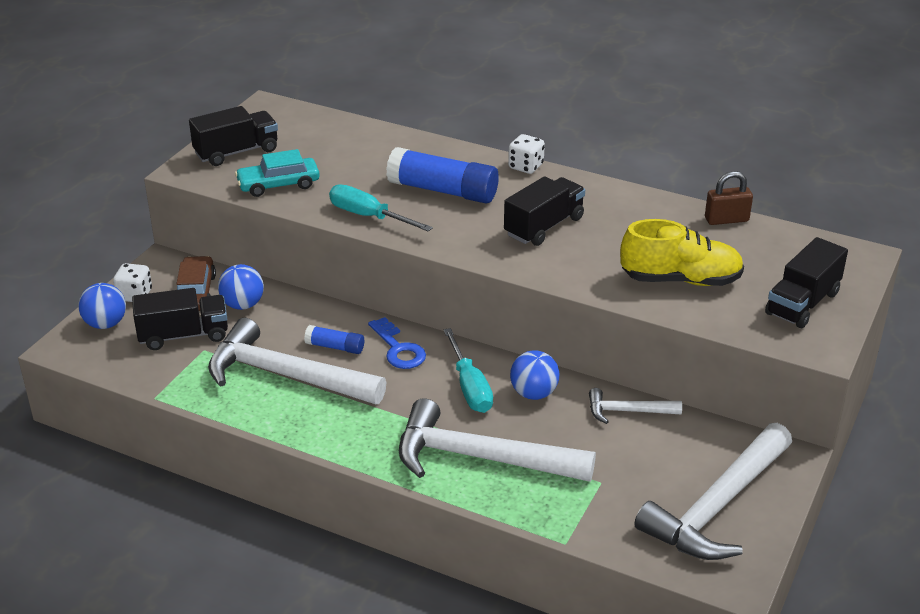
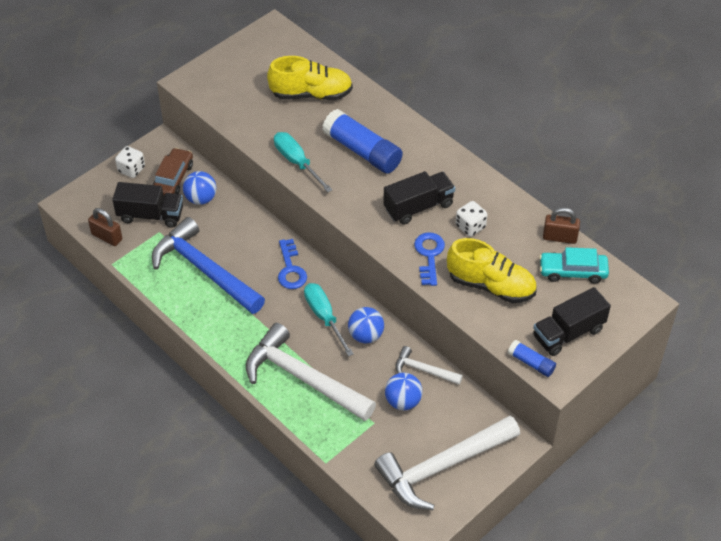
camera: 20 degrees right, 15 degrees up
(105, 324) = (103, 190): blue ball -> blue ball (403, 401)
(134, 371) = (107, 237): none -> brown padlock
(236, 152) = (231, 72): black truck -> none
(278, 184) = (247, 113): turquoise car -> turquoise car (572, 271)
(286, 375) = (205, 270): white hammer -> blue hammer
(335, 347) = (248, 255): blue glue stick -> blue glue stick (531, 363)
(348, 153) = (311, 94): none -> yellow shoe
(470, 387) = (324, 317): turquoise screwdriver -> turquoise screwdriver turned 150 degrees clockwise
(526, 167) = (436, 143): white dice -> white dice (470, 226)
(587, 268) = (429, 255): none -> blue key

